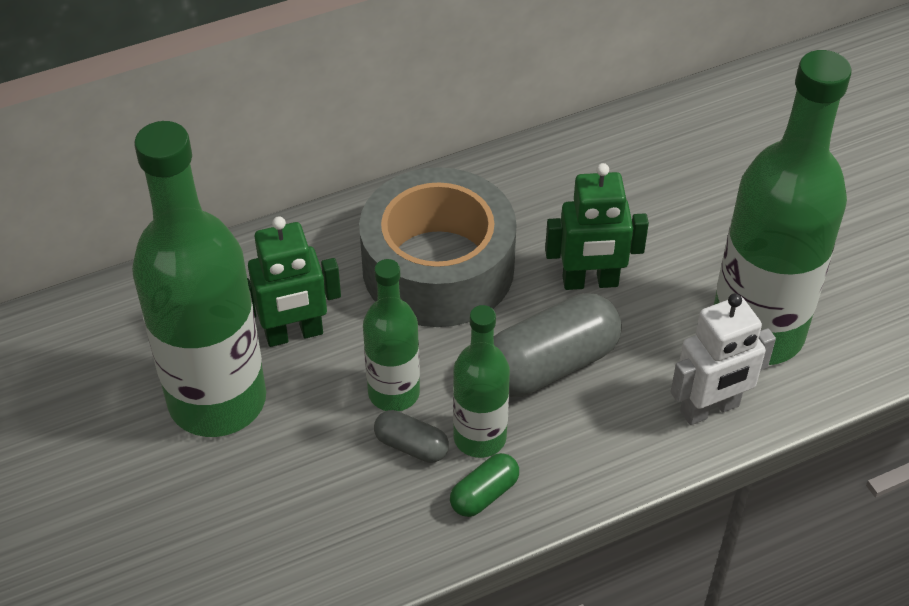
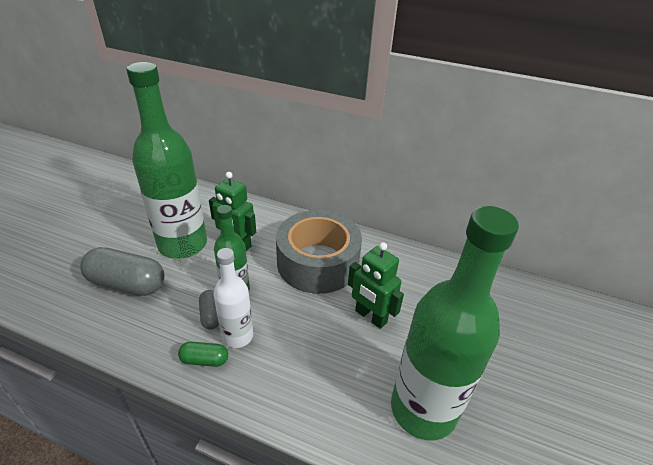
camera: 45 degrees right, 10 degrees down
(479, 437) = (237, 336): green bottle -> white bottle
(549, 365) = (306, 334): grey capsule -> grey capsule (127, 284)
(710, 409) = (348, 423): white robot -> none

